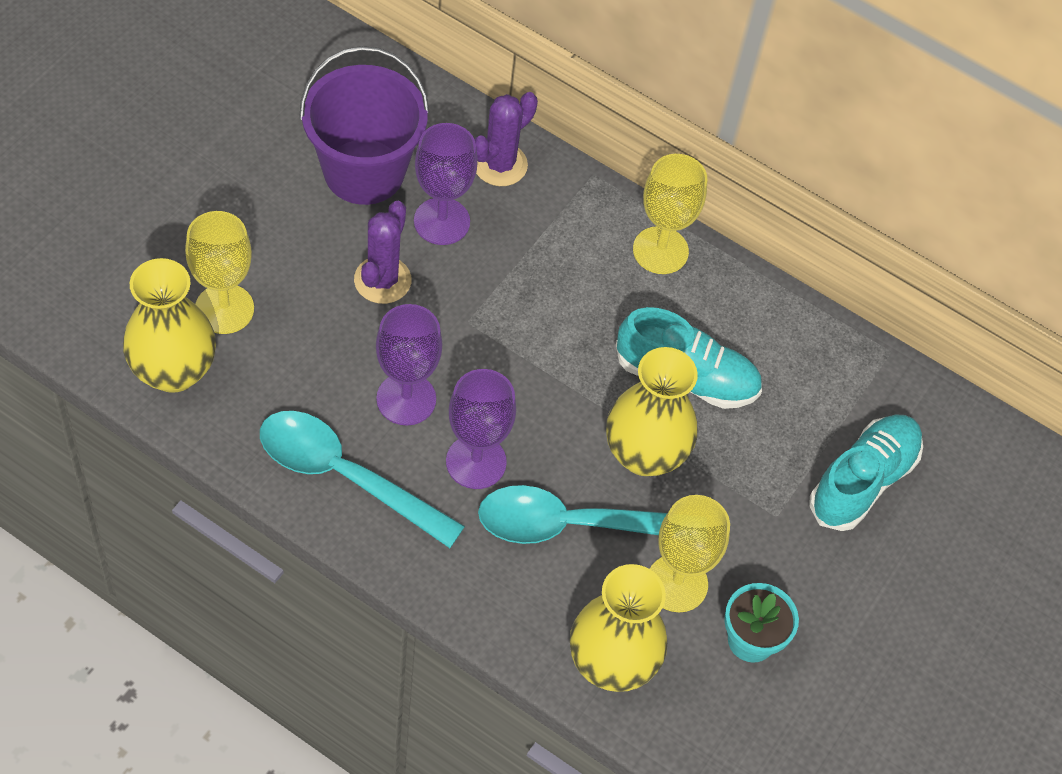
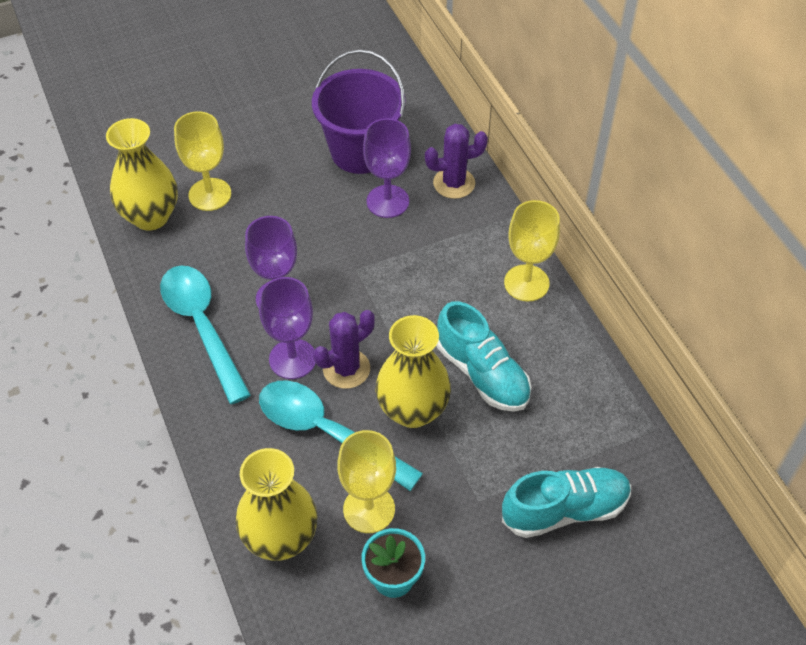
camera: 40 degrees right, 5 degrees down
(382, 280) = (321, 220): purple cactus -> purple cactus (346, 369)

